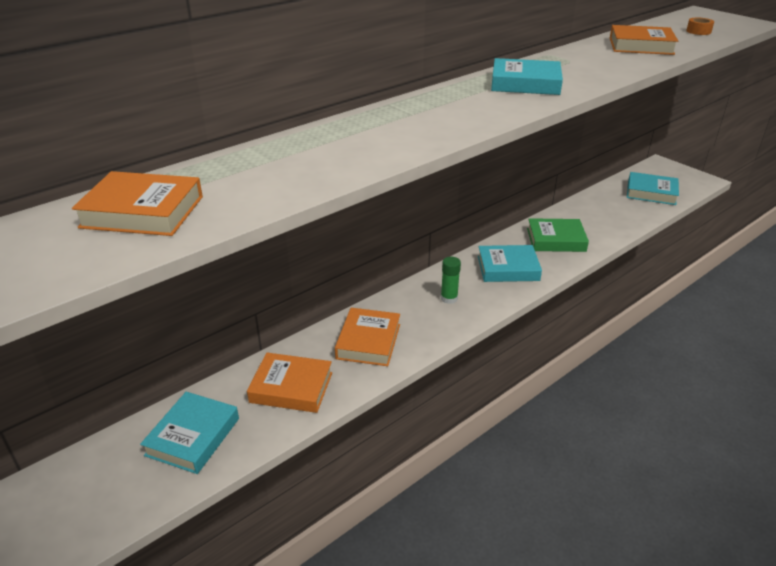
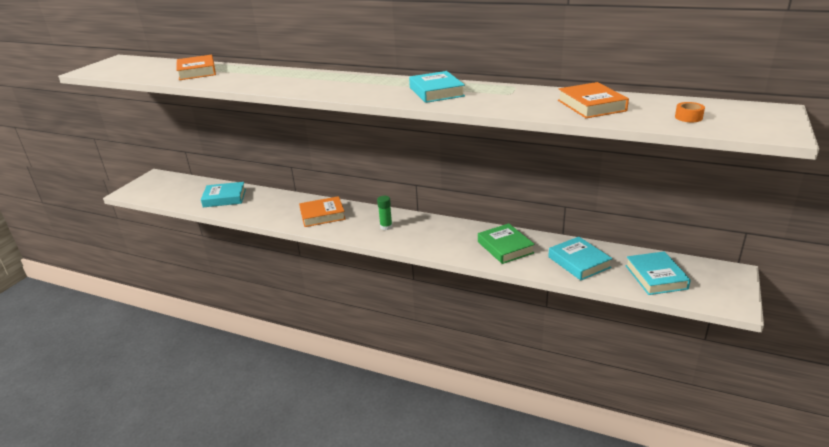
camera: 65 degrees right, 5 degrees down
(291, 387) = (270, 208): orange book -> none
(508, 268) = (443, 238): turquoise book -> turquoise book (579, 262)

